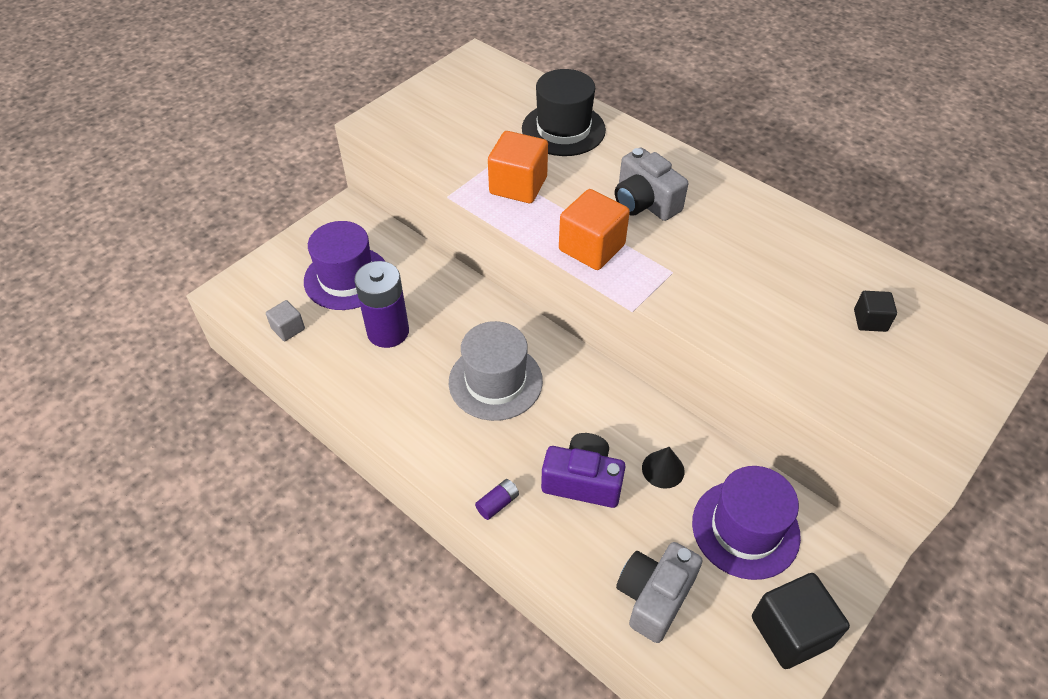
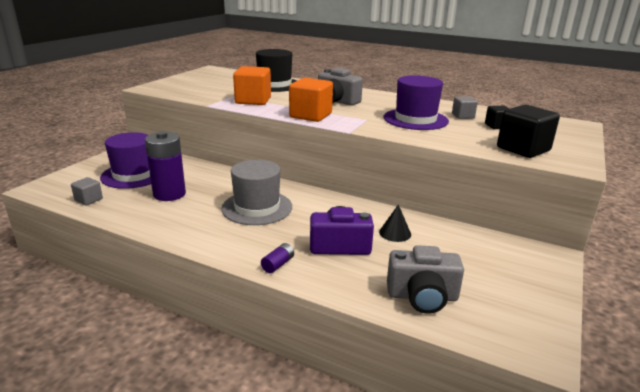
camera: 15 degrees left, 25 degrees down
(654, 597) = (422, 296): grey camera -> grey camera turned 105 degrees counterclockwise
(745, 529) = (468, 253): purple hat -> purple hat (415, 119)
(790, 631) = (533, 300): black cube -> black cube (523, 149)
(830, 279) = (463, 116): none -> grey cube

